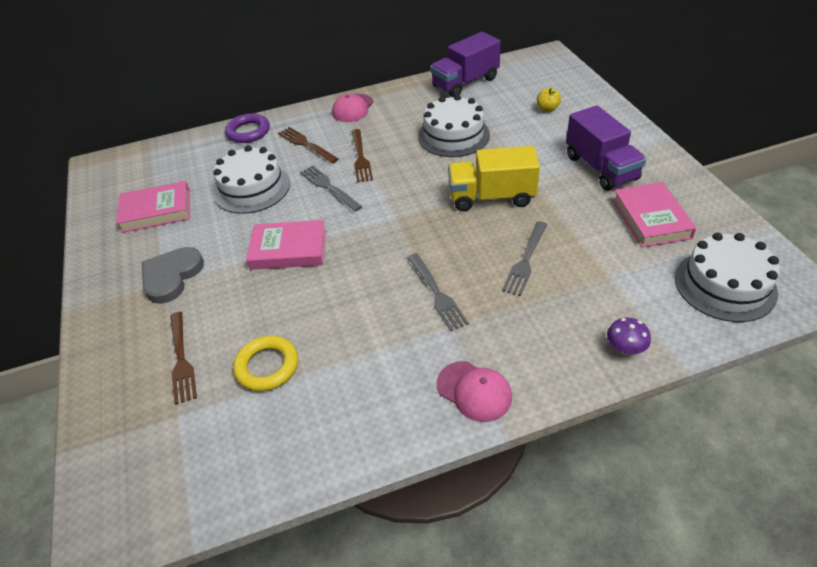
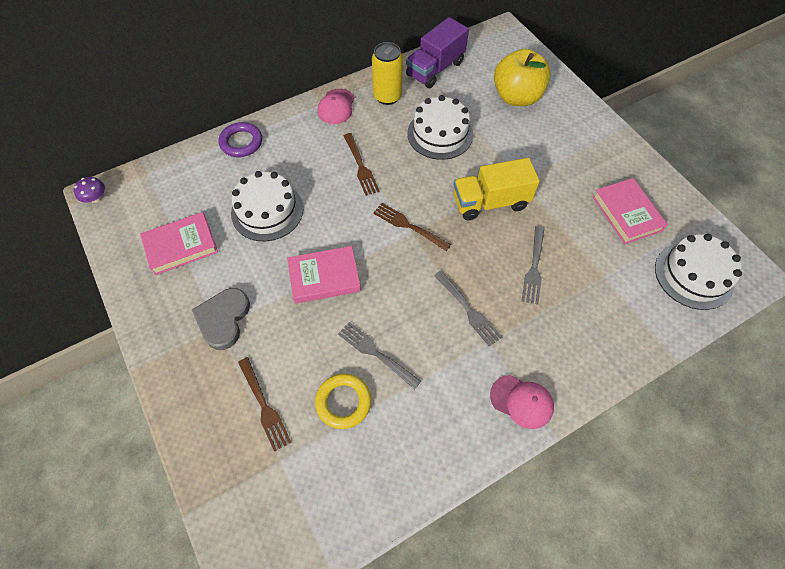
camera: 15 degrees left, 15 degrees up
(306, 144) = (304, 154): brown fork -> brown fork (408, 226)
(329, 187) = (340, 203): grey fork -> grey fork (376, 353)
(408, 102) = (387, 96): none -> yellow can
(547, 109) = (517, 97): yellow apple -> yellow apple, size x2.48
(600, 168) = (576, 162): purple truck -> none
(625, 348) = (629, 345): purple mushroom -> purple mushroom (96, 198)

